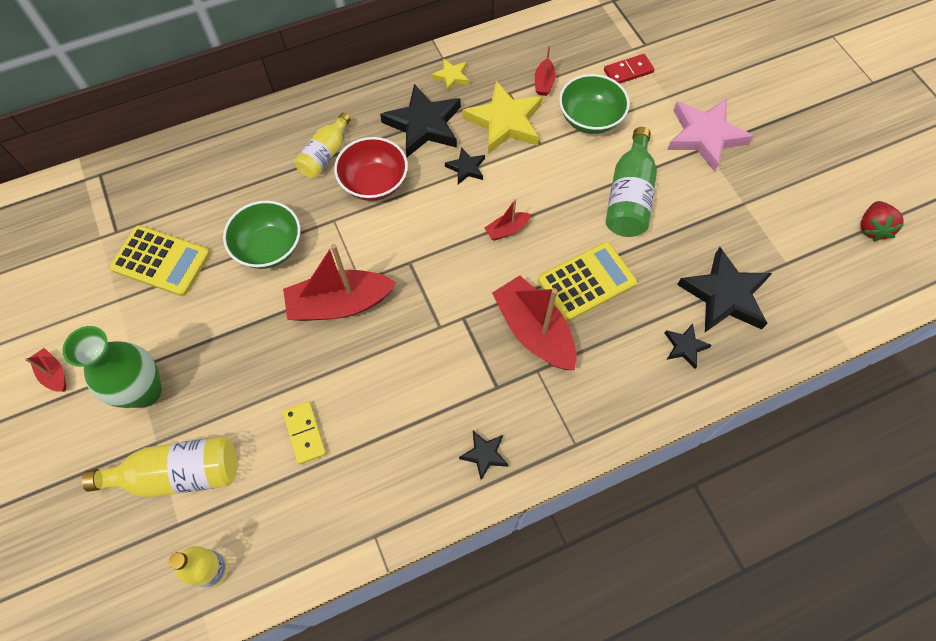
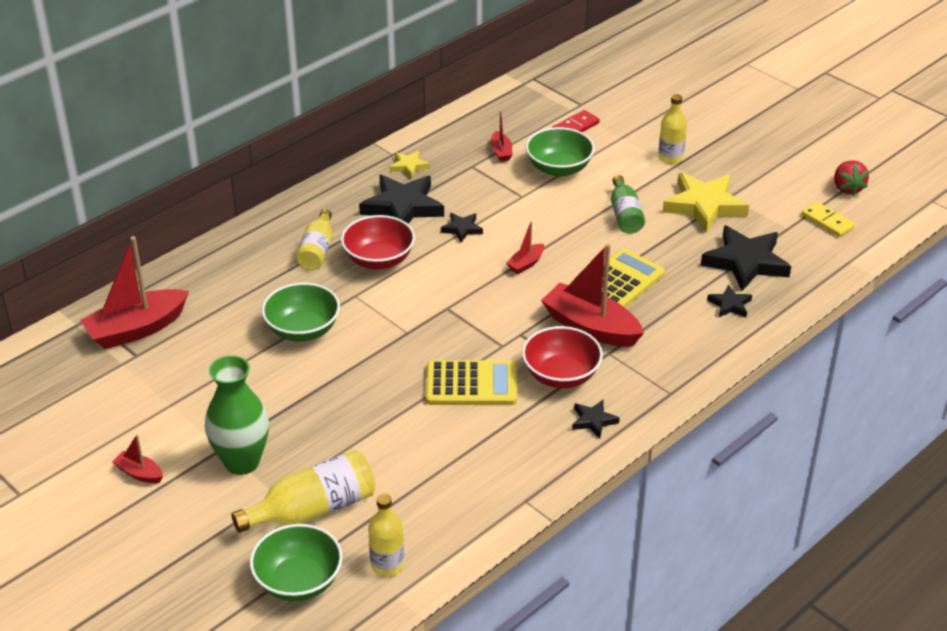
camera: 20 degrees left, 25 degrees down
(125, 560) = (298, 581): none -> green bowl
(161, 261) = (198, 366): yellow calculator -> yellow calculator (471, 384)
(304, 433) = (418, 450): yellow domino -> yellow domino (827, 221)
(339, 304) = (397, 353): red boat -> red boat (136, 329)
(478, 384) = (561, 375): none -> red bowl
(505, 122) = (480, 188): yellow star -> yellow star (704, 206)
(629, 196) = (625, 215): green bottle -> green bottle, size x0.66
(705, 136) = (670, 158): pink star -> yellow bottle

